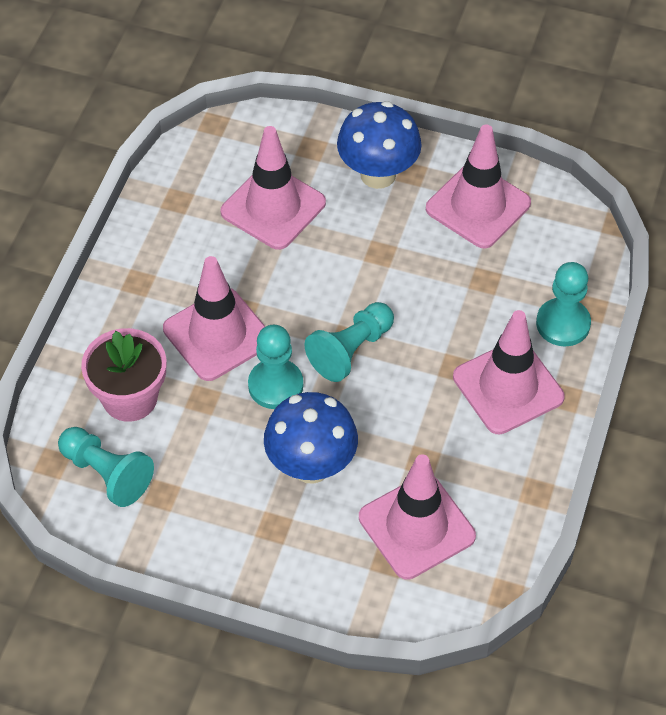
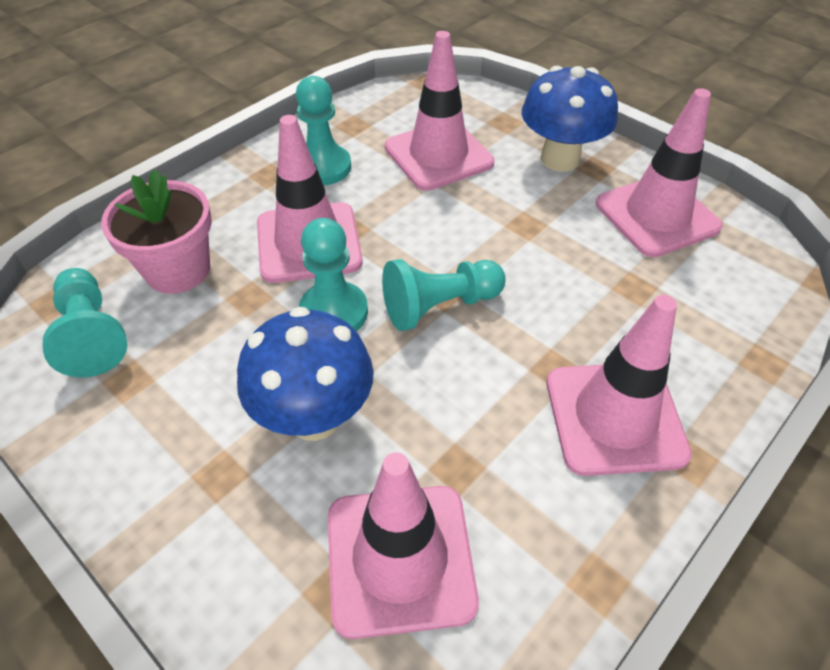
camera: 25 degrees right, 5 degrees down
(563, 324) = (718, 367): turquoise pawn -> turquoise pawn (323, 167)

